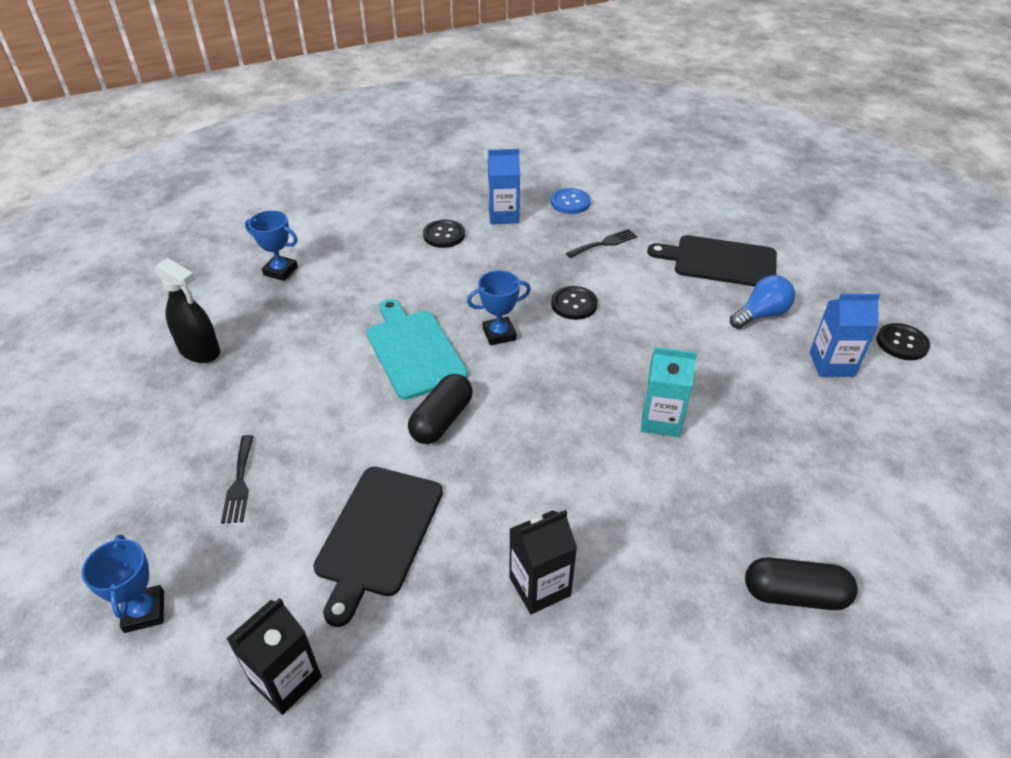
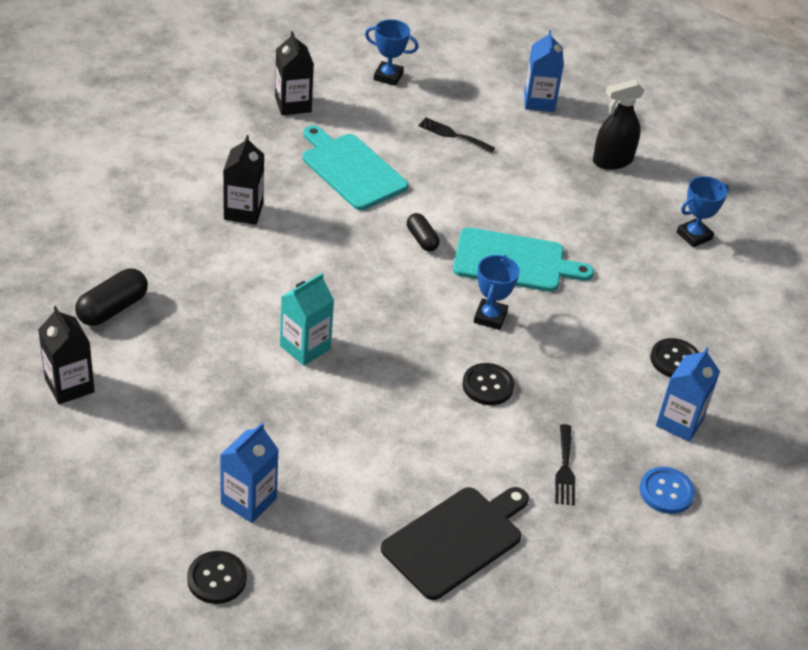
camera: 120 degrees right, 0 degrees up
(117, 444) = (539, 101): none -> blue carton
(378, 534) = (351, 169): black cutting board -> turquoise cutting board
(442, 420) = (422, 239): black capsule -> black capsule, size x0.64
(761, 314) = (353, 505): blue light bulb -> none
(907, 552) = (69, 386): none -> black carton

